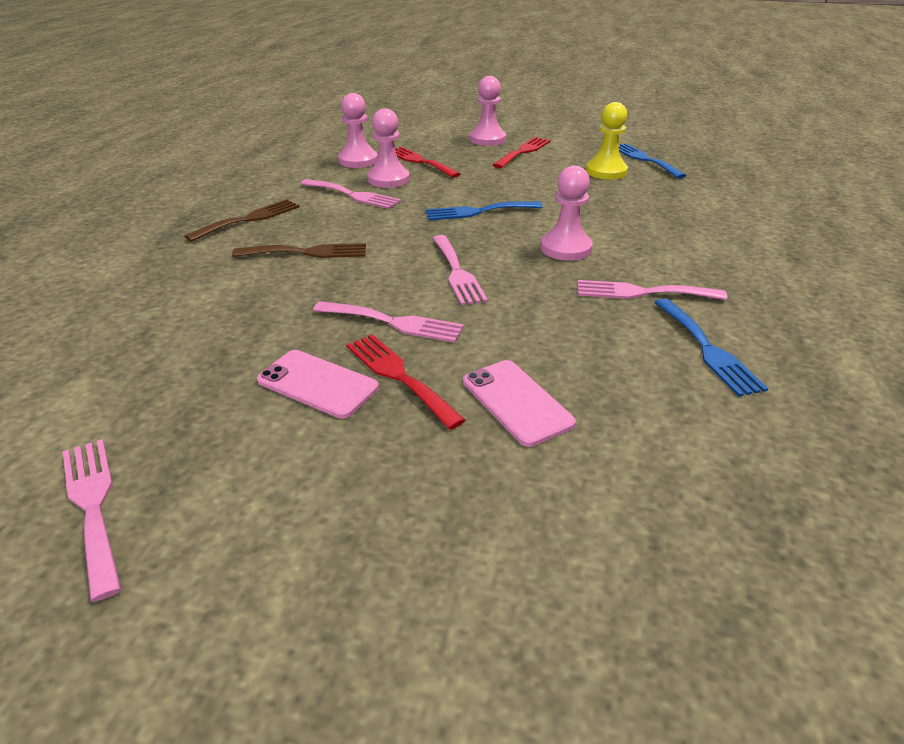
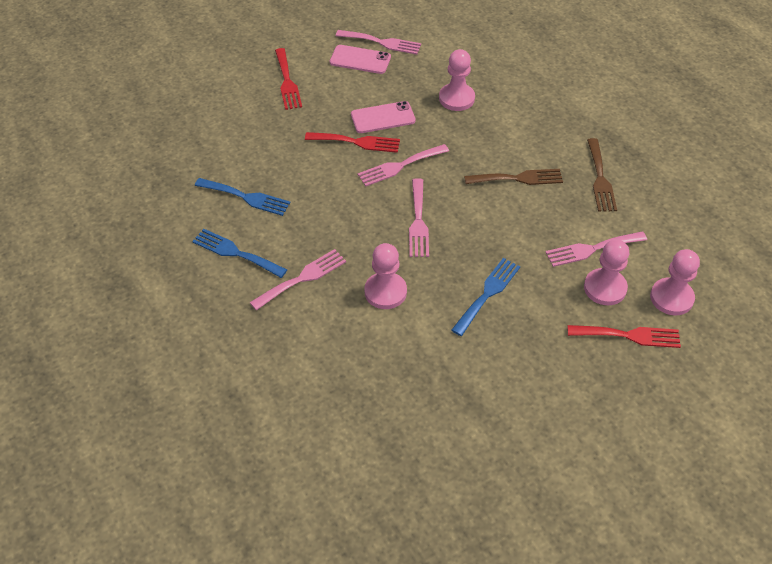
camera: 135 degrees right, 15 degrees up
(307, 252) = (518, 178): brown fork -> brown fork turned 135 degrees counterclockwise
(457, 272) = (418, 222): pink fork -> pink fork turned 120 degrees counterclockwise
(487, 139) = (644, 432): pink pawn -> pink pawn (456, 98)
(516, 402) = (295, 163): pink phone -> pink phone (360, 60)
(523, 151) = (581, 430): red fork -> red fork (287, 82)
(606, 171) = (471, 444): yellow pawn -> none
(644, 159) = (464, 506): blue fork -> blue fork (246, 197)

